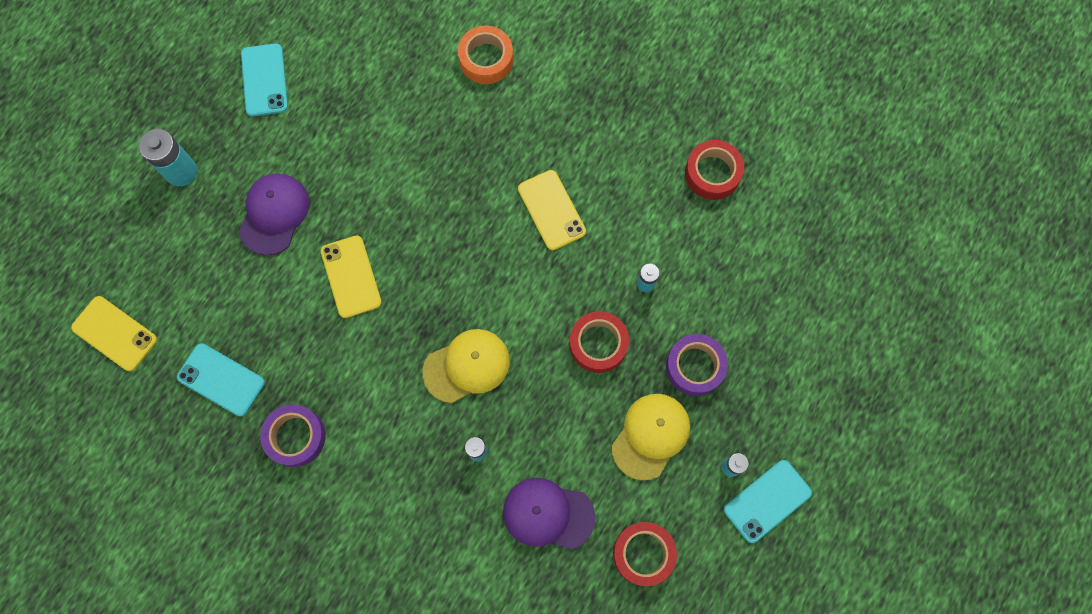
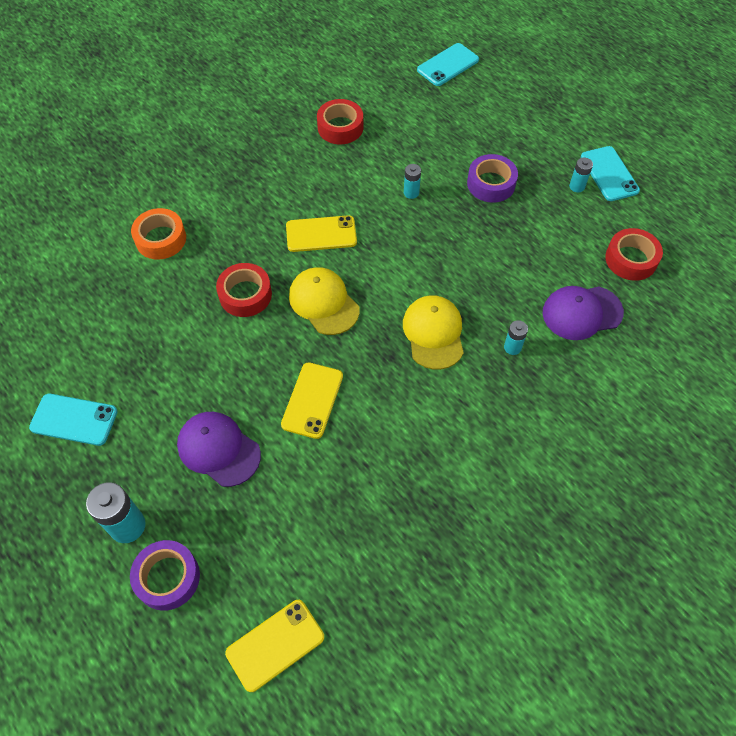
camera: 70 degrees left, 15 degrees down
(221, 380) = (368, 546): turquoise phone -> turquoise phone (448, 65)
(295, 437) = (451, 492): purple tape -> purple tape (167, 578)
(351, 276) = (312, 400): yellow phone -> yellow phone turned 75 degrees counterclockwise
(548, 514) = (581, 313): purple cap -> purple cap turned 45 degrees clockwise
(598, 344) = (449, 237): red tape -> red tape (245, 295)
(651, 436) = (537, 227): yellow cap -> yellow cap (323, 302)

